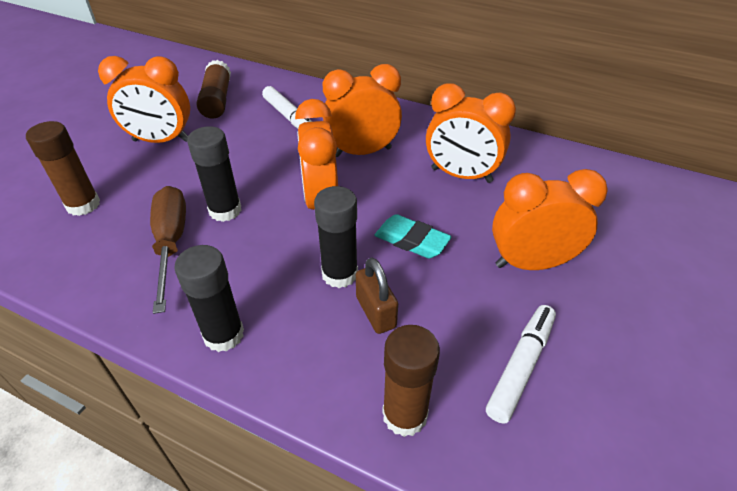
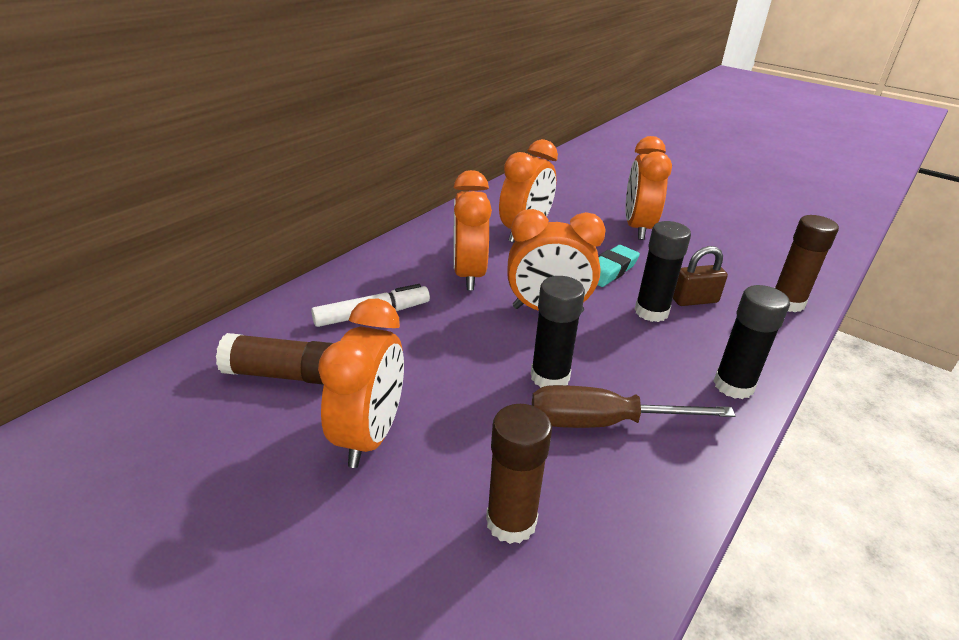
camera: 80 degrees left, 10 degrees down
(520, 366) = (734, 253): white marker -> none

